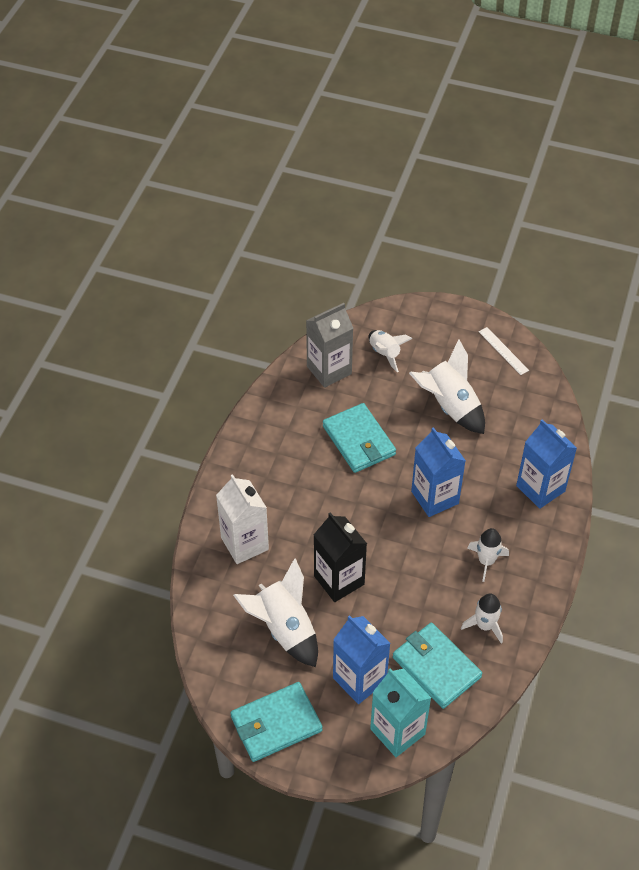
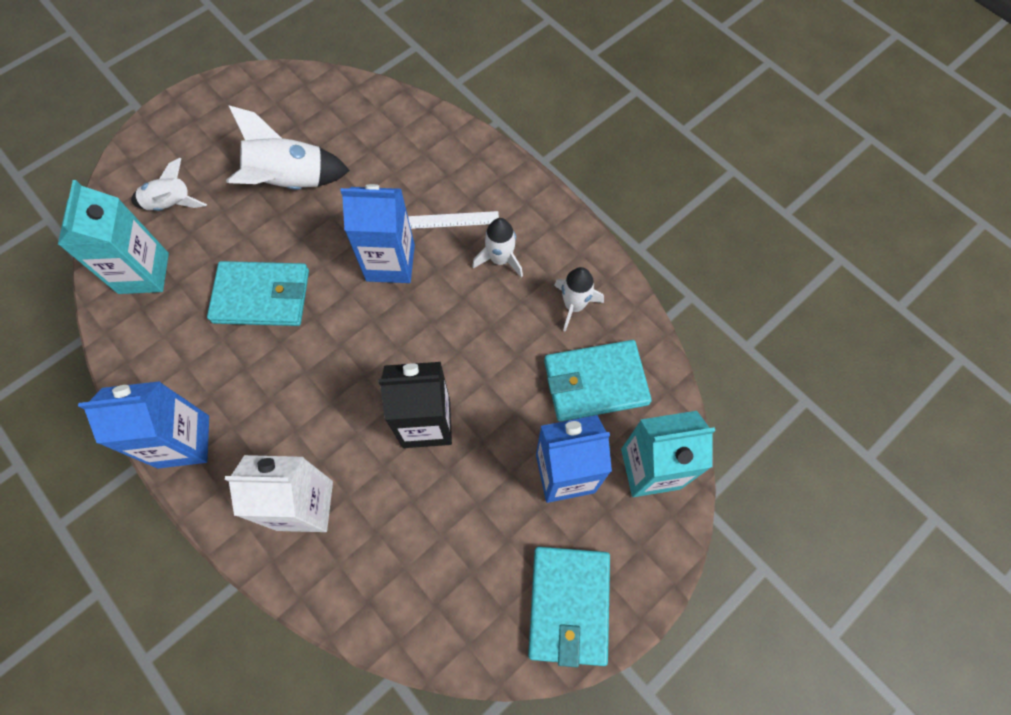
camera: 60 degrees left, 15 degrees up
(284, 629) = (450, 523): white rocket -> none
(329, 370) = (143, 273): grey carton -> turquoise carton
(503, 351) = (263, 95): white ruler -> white ruler (453, 220)
(540, 488) = (449, 160): blue carton -> blue carton (183, 441)

